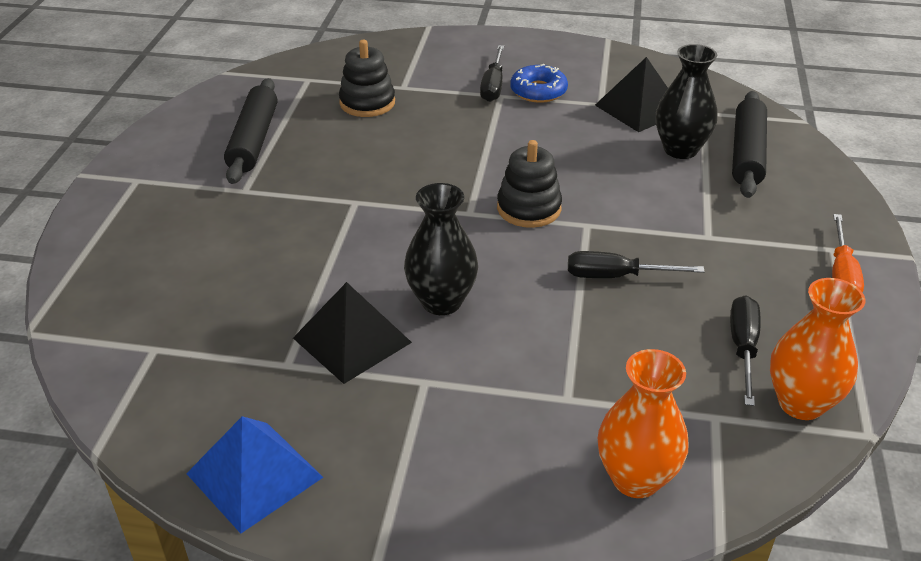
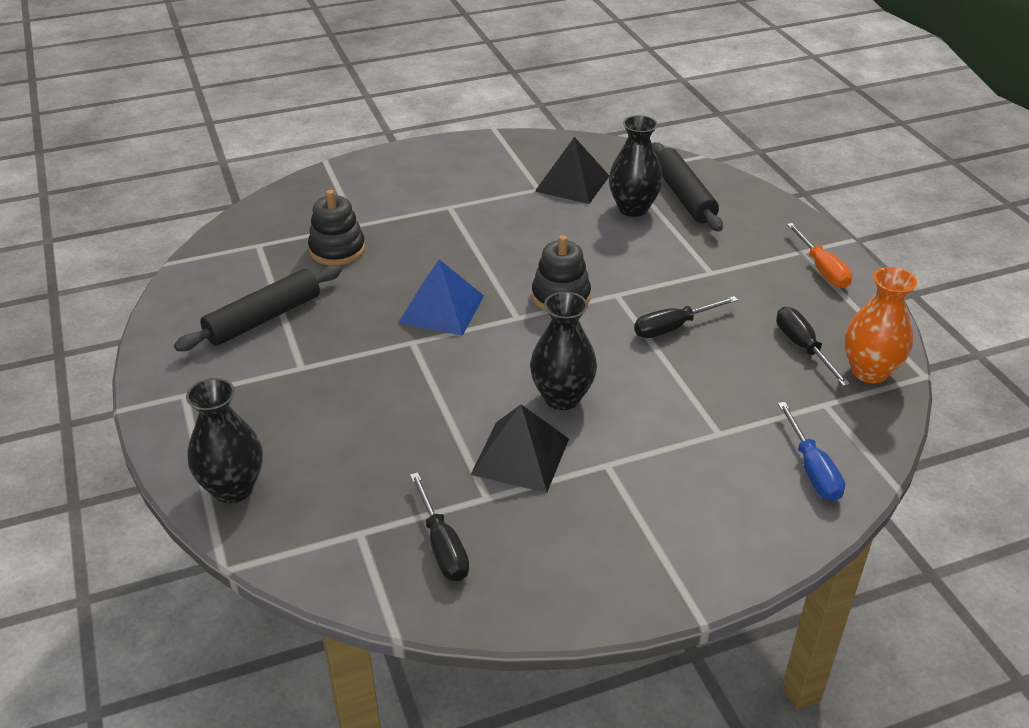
camera: 30 degrees left, 0 degrees up
(97, 269) = (233, 488): none -> black vase
(254, 140) = (263, 318): black rolling pin -> black rolling pin turned 75 degrees clockwise
(255, 475) = (545, 591): blue pyramid -> blue pyramid (441, 309)
(493, 86) = (435, 200): black screwdriver -> black screwdriver (442, 545)
(538, 91) = (478, 193): blue donut -> none
(636, 478) = (812, 469): orange vase -> blue screwdriver

